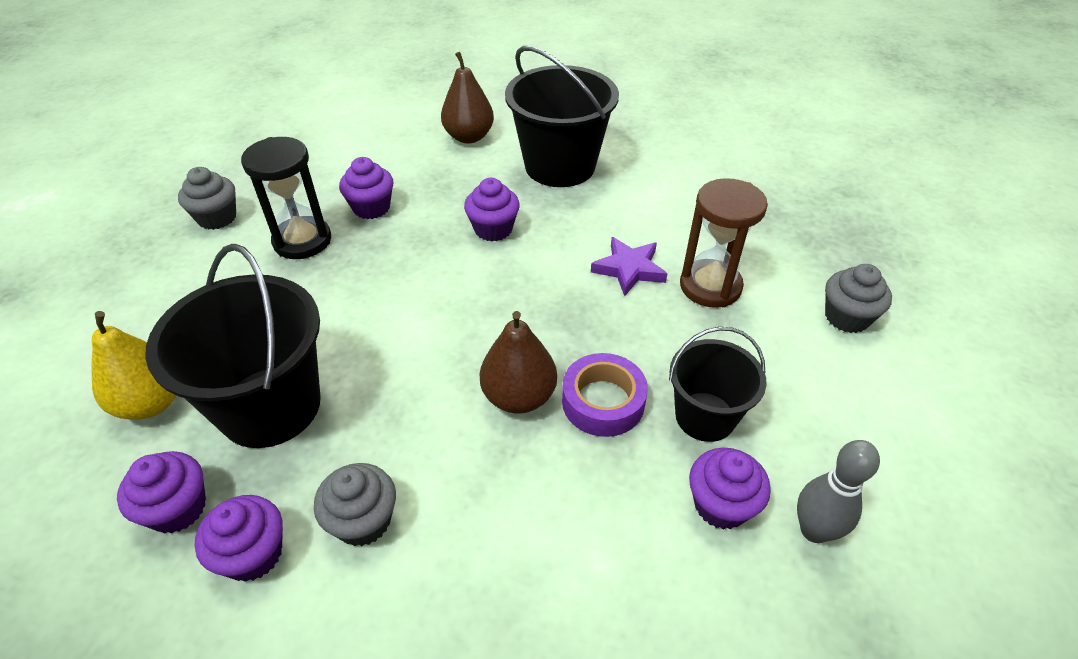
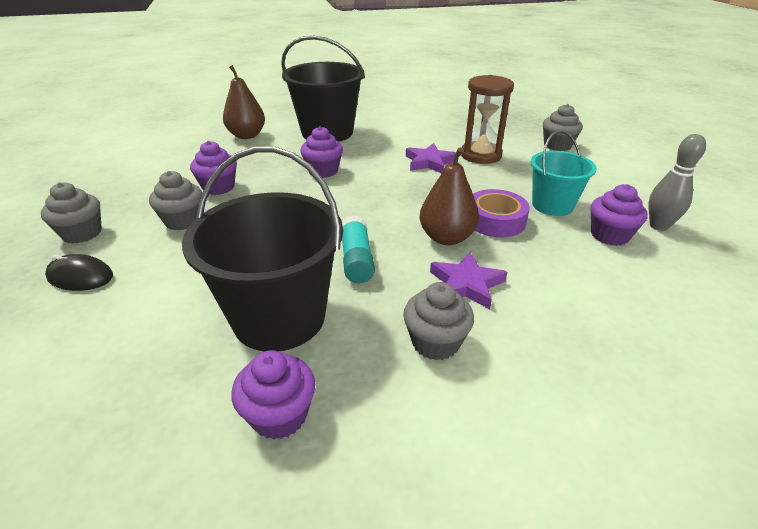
camera: 35 degrees left, 10 degrees down
(151, 402) = (163, 364): yellow pear -> none
(176, 271) = (80, 277): none -> black mouse
(253, 554) = (381, 405): purple cupcake -> none
(302, 241) = (183, 221): black hourglass -> grey cupcake
(400, 375) = (356, 259): none -> turquoise glue stick
(468, 471) = (466, 284): none -> purple star
(705, 416) = (552, 205): black bucket -> turquoise bucket

